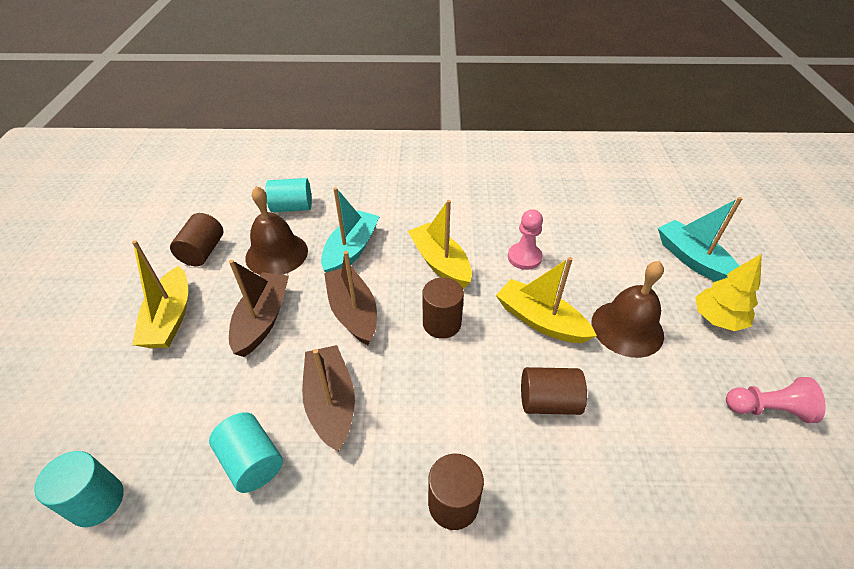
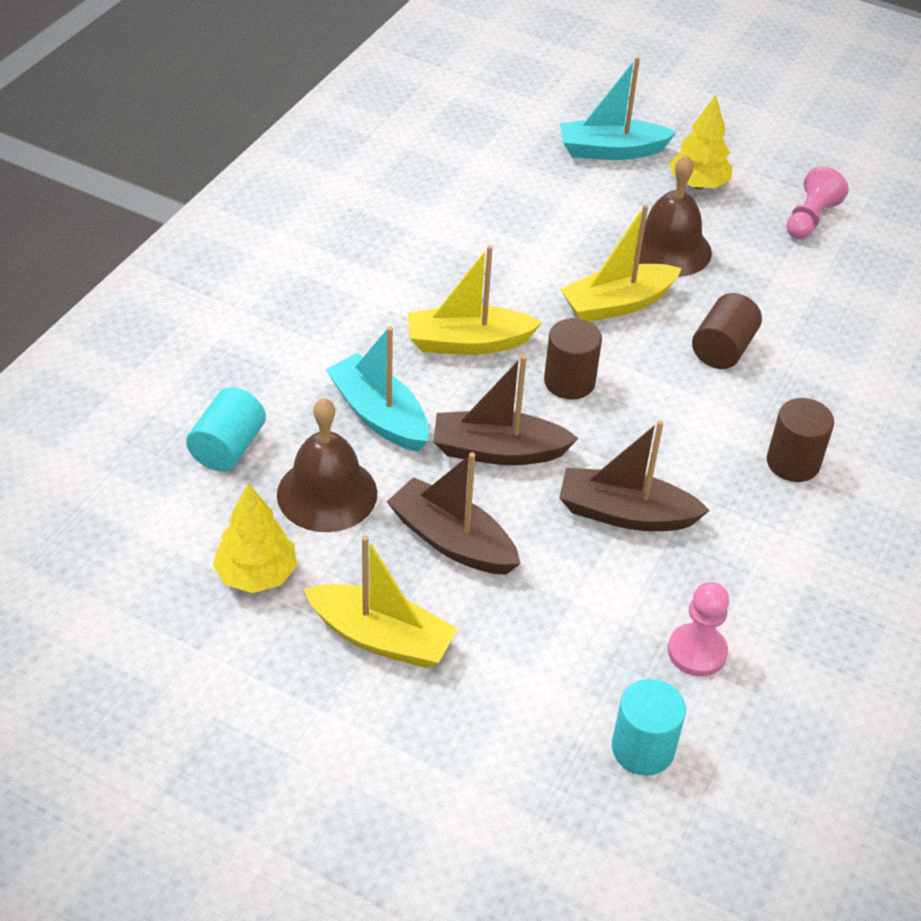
camera: 65 degrees left, 0 degrees up
(203, 252) = (256, 575): brown cylinder -> yellow tree
(252, 461) = (665, 601): turquoise cylinder -> none
(524, 257) = (512, 269): pink pawn -> pink pawn (697, 652)

